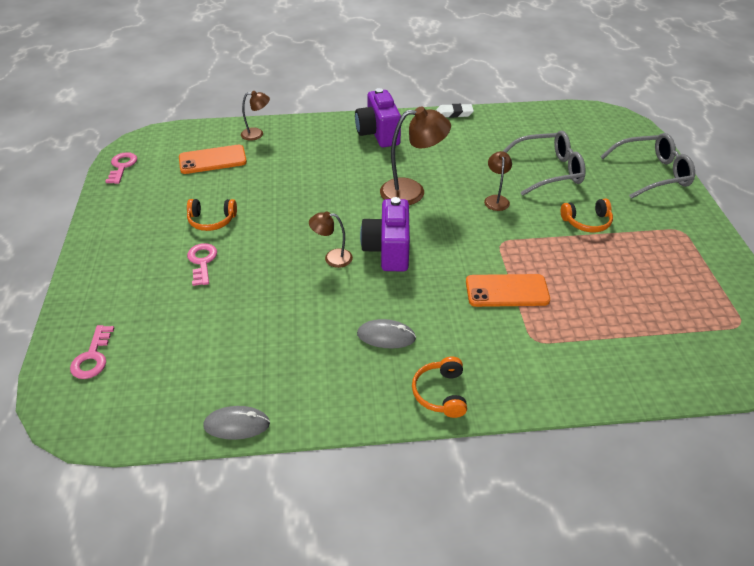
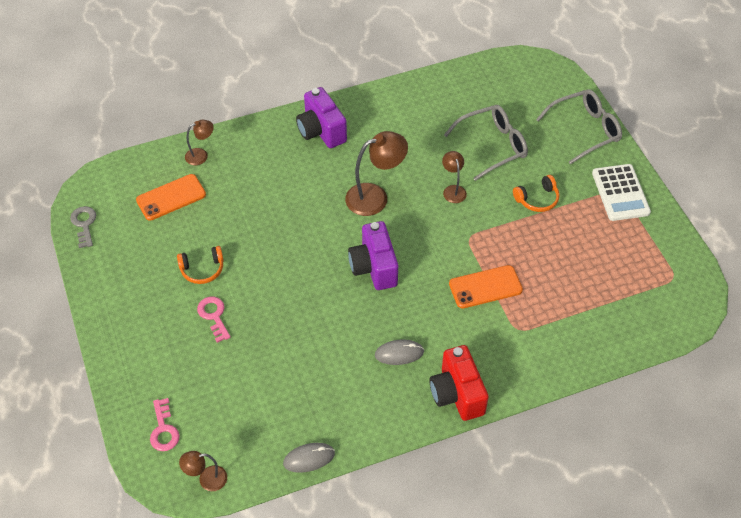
camera: 15 degrees left, 10 degrees up
(122, 166) = (84, 224): pink key -> grey key
(332, 258) = (328, 286): brown lamp -> brown lamp (207, 479)
(440, 393) = (457, 394): orange headphones -> red camera
(454, 113) = (387, 89): white eraser -> none
(684, 232) = (620, 193): none -> white calculator

